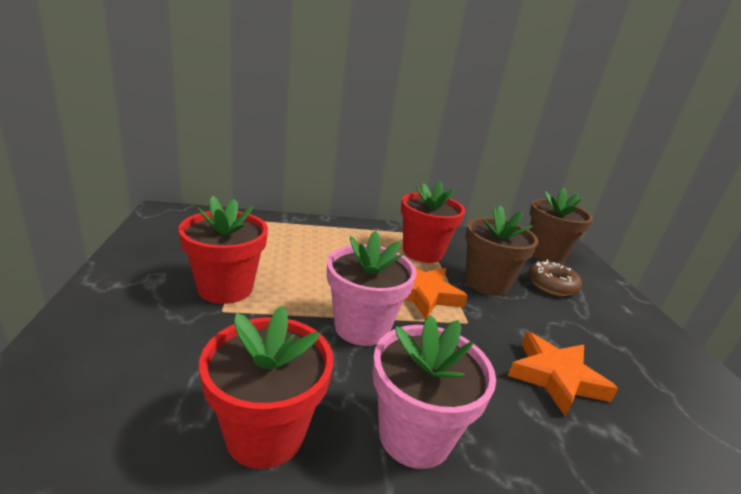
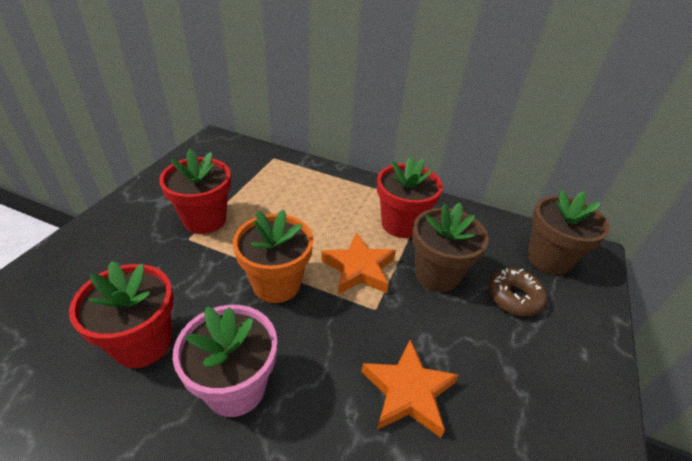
camera: 30 degrees right, 15 degrees up
(362, 327) = (276, 284): pink flower pot -> orange flower pot

